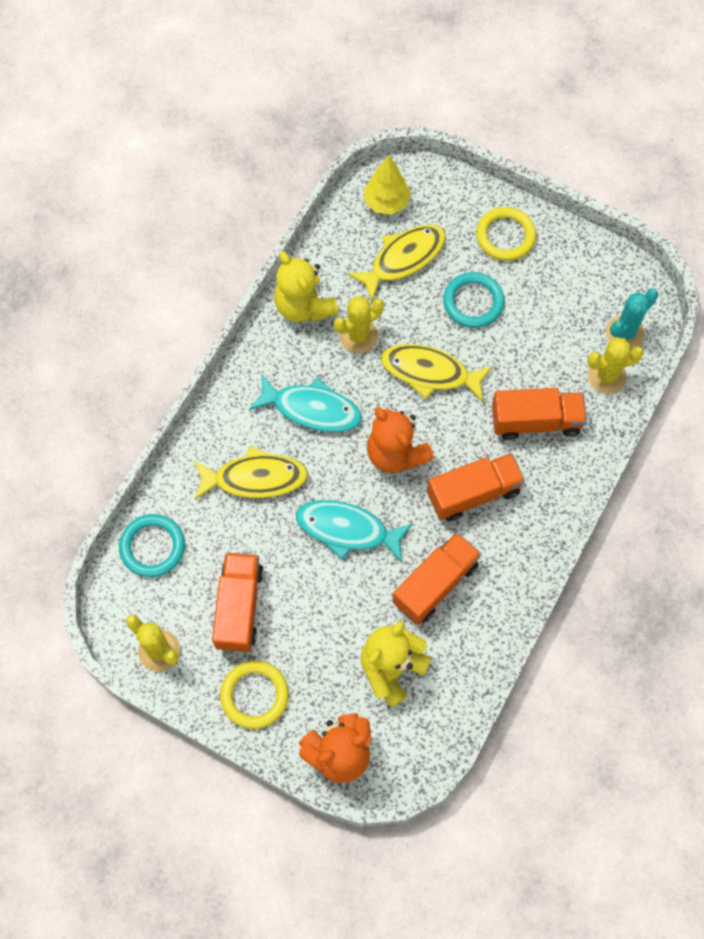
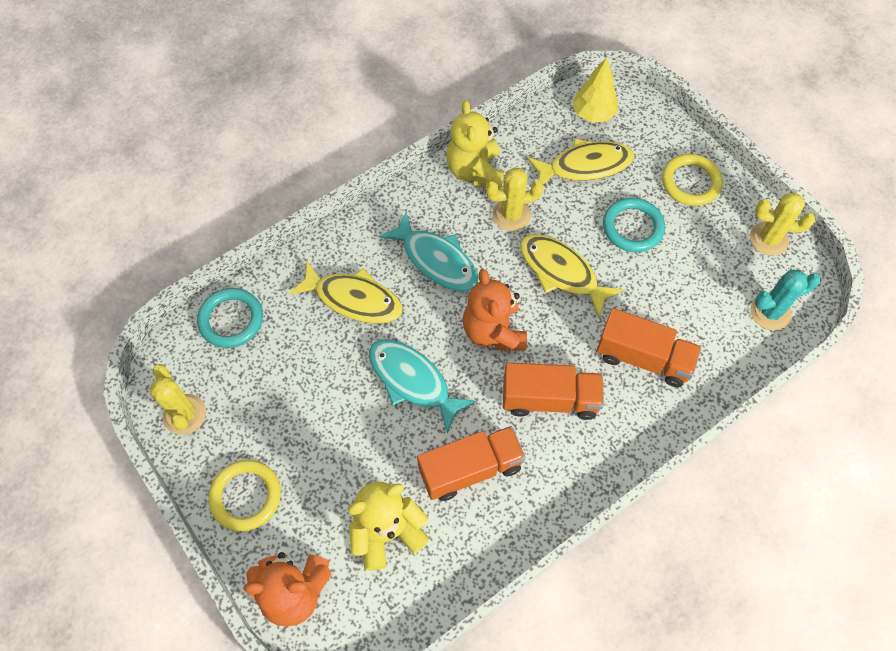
camera: 25 degrees right, 5 degrees down
(239, 607) = (276, 408): orange truck -> none
(606, 376) = (734, 345): yellow cactus -> yellow cactus (768, 239)

